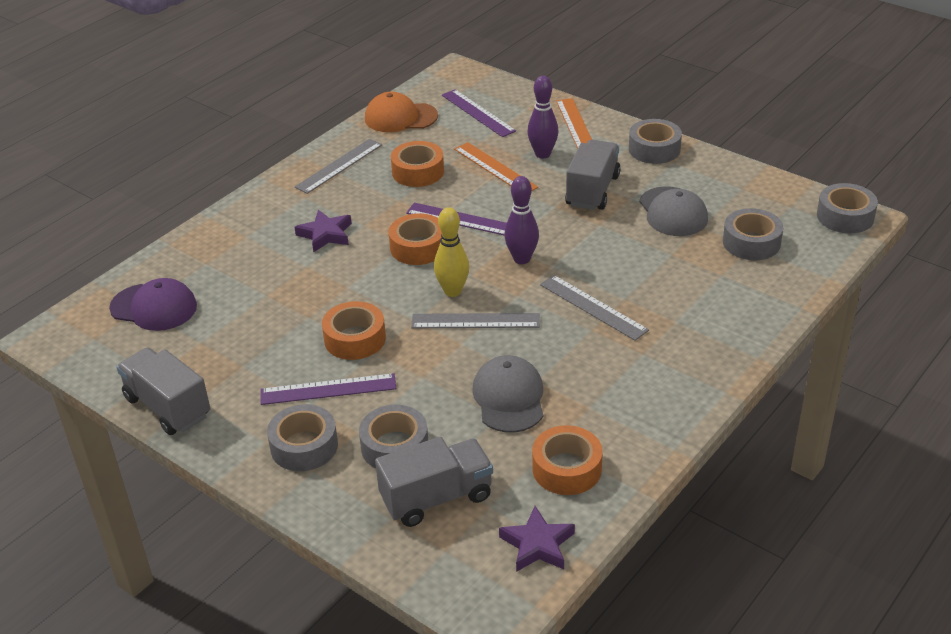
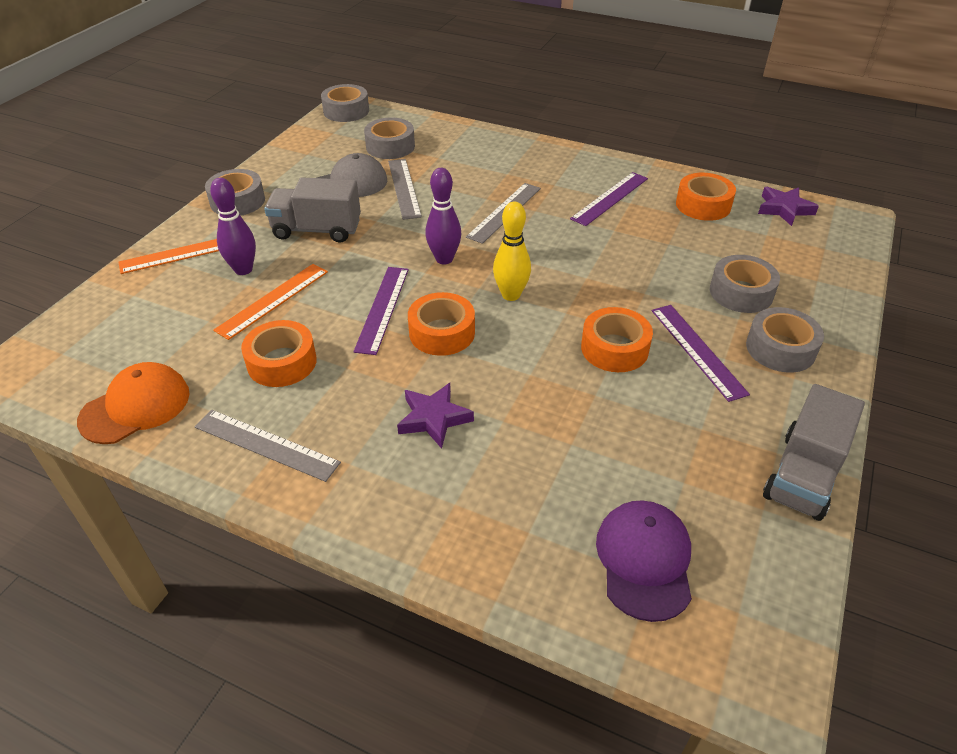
camera: 105 degrees left, 5 degrees up
(400, 117) = (135, 407): orange cap -> orange cap turned 120 degrees counterclockwise
(437, 498) = (778, 260): grey truck -> none
(475, 321) = (551, 273): grey ruler -> grey ruler (404, 188)
(478, 113) = (137, 333): purple ruler -> purple ruler (610, 198)
(509, 398) = (643, 241): grey cap -> none

